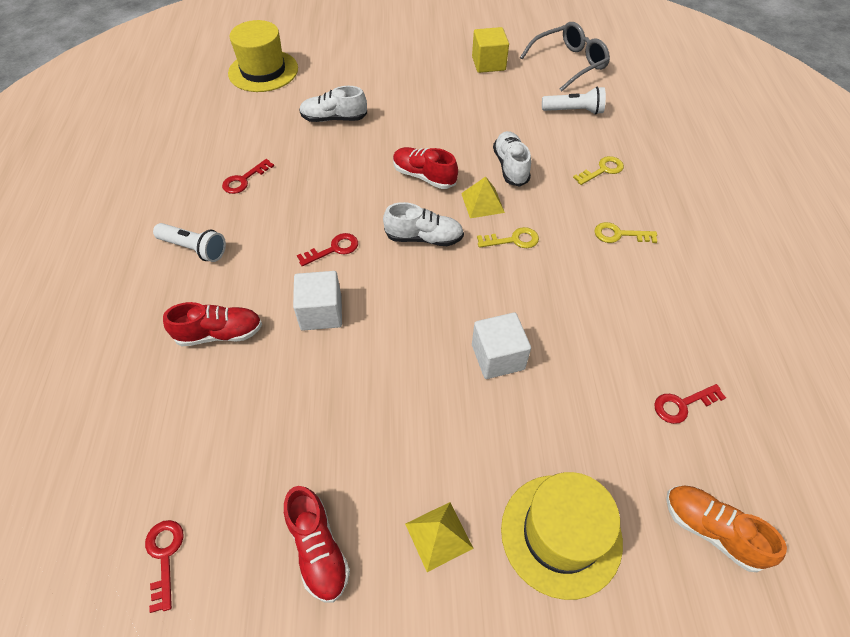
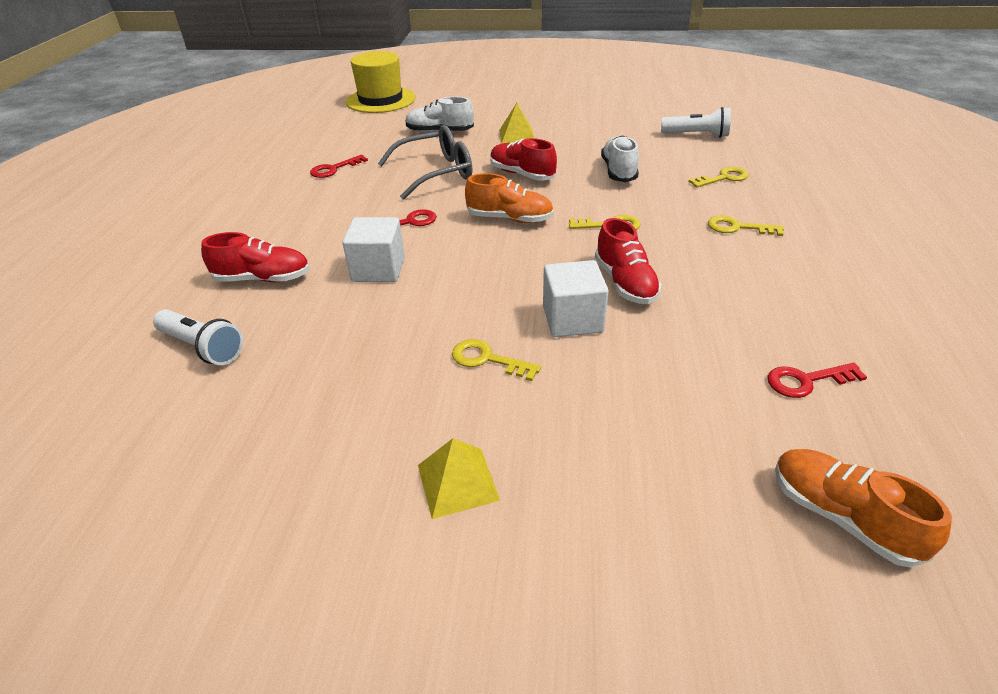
camera: 10 degrees right, 15 degrees down
(164, 557) = (116, 467): red key -> none
(194, 249) = (264, 214): white flashlight -> white flashlight (203, 347)
(318, 549) = (301, 479): red shoe -> red shoe (625, 283)
(424, 238) = (510, 219): white shoe -> orange shoe
(437, 409) = (488, 360): none -> yellow key
(482, 203) = (581, 196): yellow pyramid -> yellow pyramid (517, 135)
(488, 63) = (609, 101): yellow cube -> none
(561, 534) = (622, 498): yellow hat -> none
(568, 64) = (696, 103): grey glasses -> grey glasses (435, 173)

